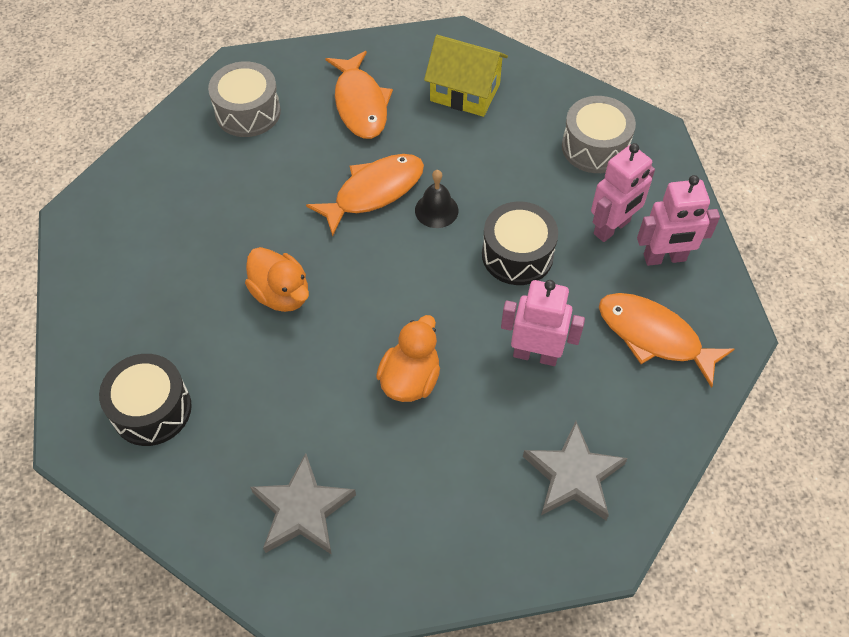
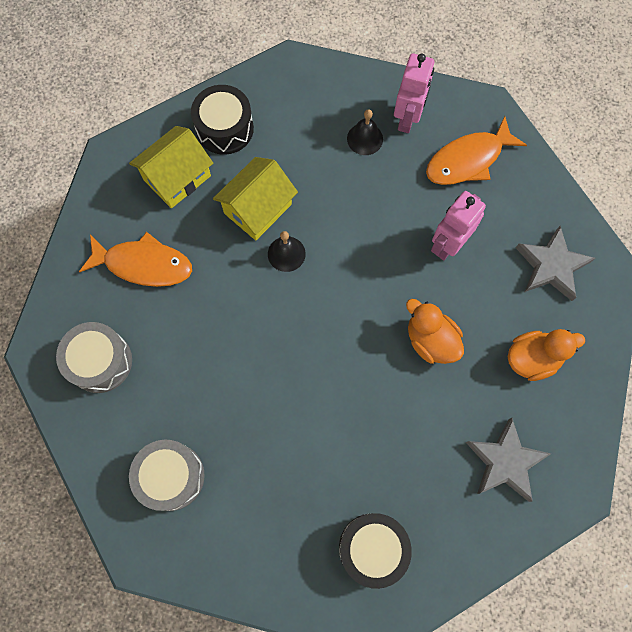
camera: 65 degrees left, 15 degrees up
(281, 294) = (310, 406): orange duck -> orange duck (532, 358)
(374, 192) = (244, 293): orange fish -> none
(471, 167) = (258, 209): none -> yellow house
(517, 255) = (357, 215): black drum -> black drum (225, 128)
(595, 147) = (284, 112): grey drum -> grey drum (171, 476)
(612, 228) = (365, 139): pink robot -> black bell

